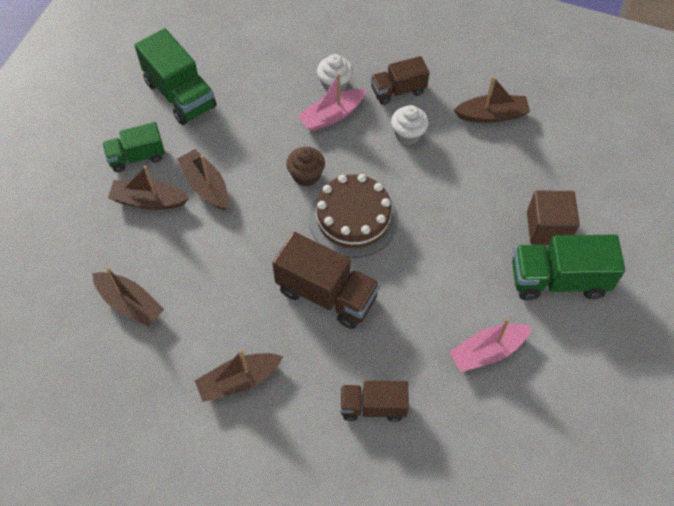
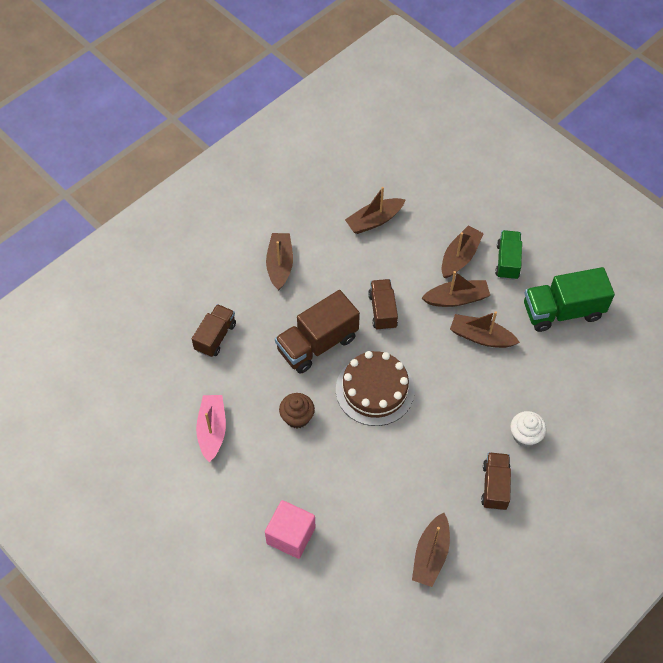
camera: 115 degrees right, 0 degrees up
(243, 150) = (481, 337): none -> brown boat
(253, 248) = (382, 311): none -> brown truck
(306, 175) = (433, 373): brown cupcake -> brown cupcake (297, 417)
(331, 116) = (489, 418): pink boat -> none
(408, 134) = (440, 471): white cupcake -> none
(547, 228) = (291, 535): brown cube -> pink cube
(558, 280) = (240, 515): green truck -> none

